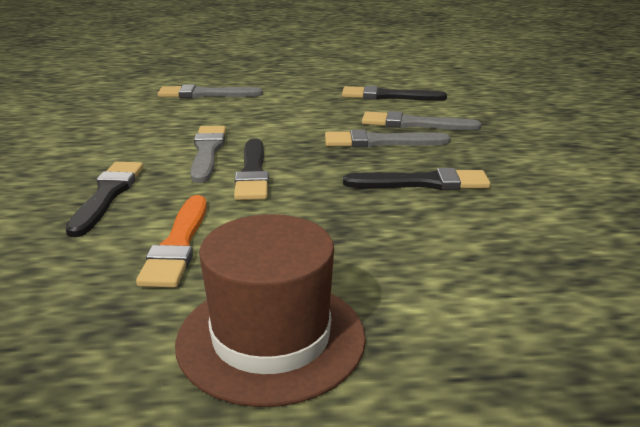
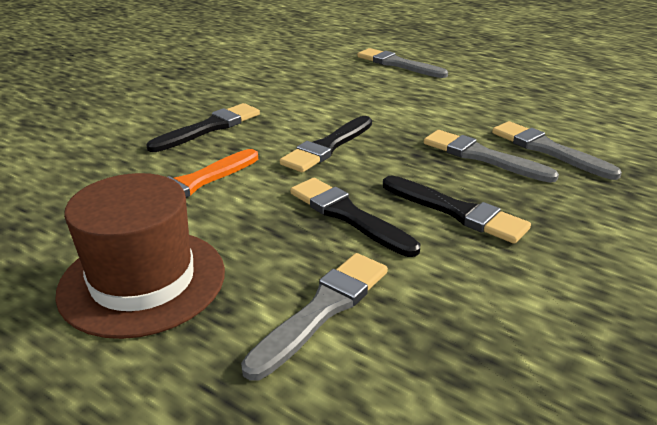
camera: 40 degrees right, 5 degrees up
(207, 152) = (323, 116): grey brush -> grey brush (323, 310)
(388, 96) = (568, 112): black brush -> black brush (348, 215)

